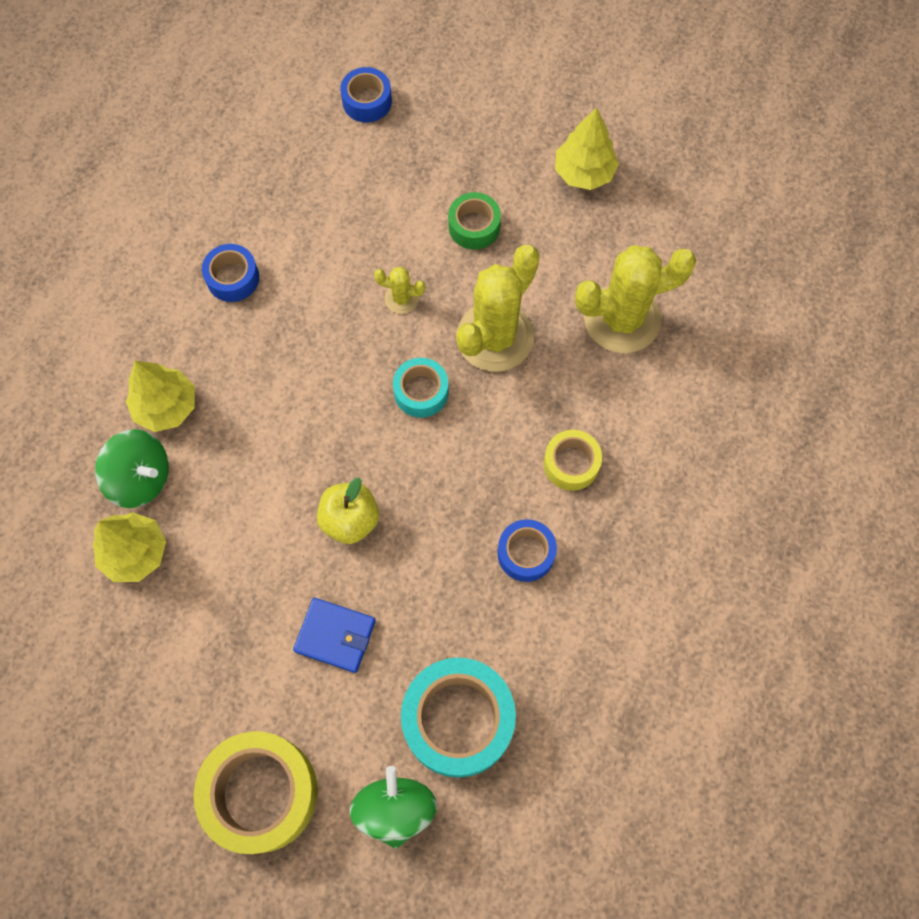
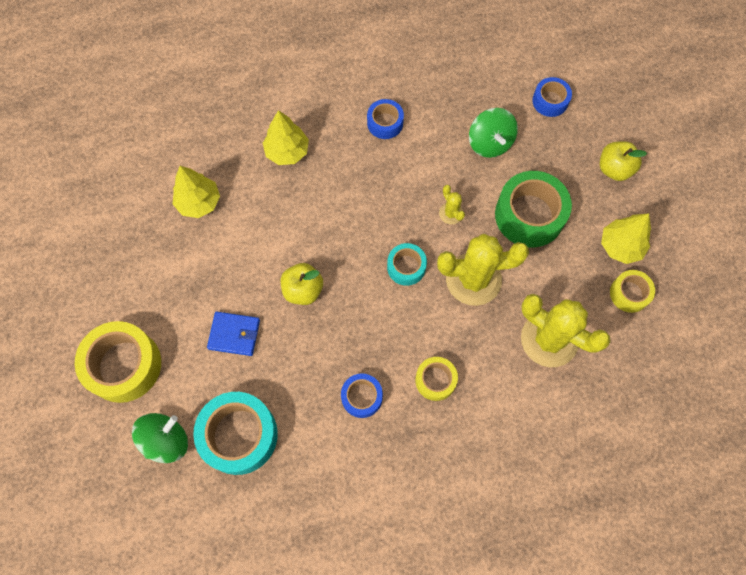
camera: 50 degrees right, 0 degrees up
(141, 478) = (239, 172): green spinning top -> green spinning top (490, 143)
(335, 635) = (234, 334): blue wallet -> blue wallet turned 60 degrees counterclockwise
(474, 226) = (529, 215): green tape -> green tape, size x1.83
(498, 108) = (614, 169): none -> yellow apple
(639, 207) = (629, 293): none -> yellow tape

